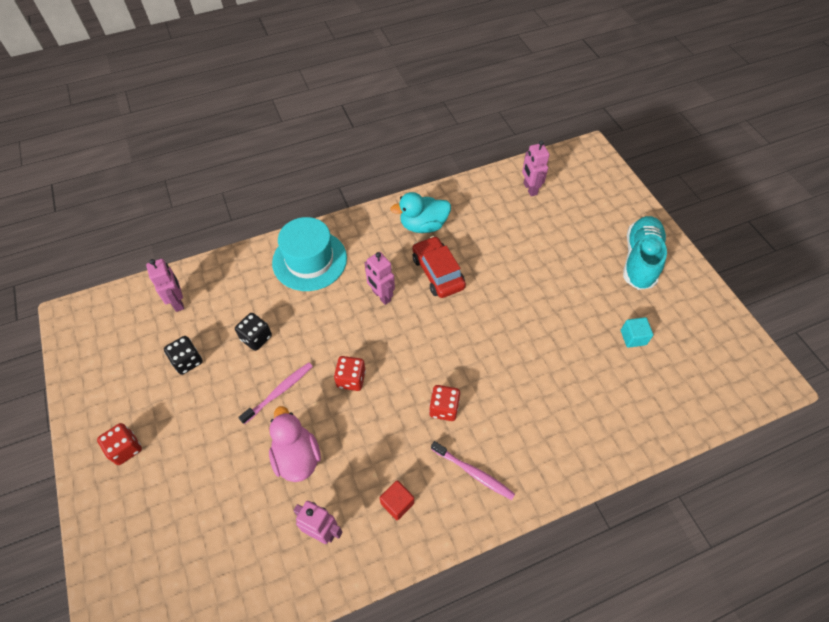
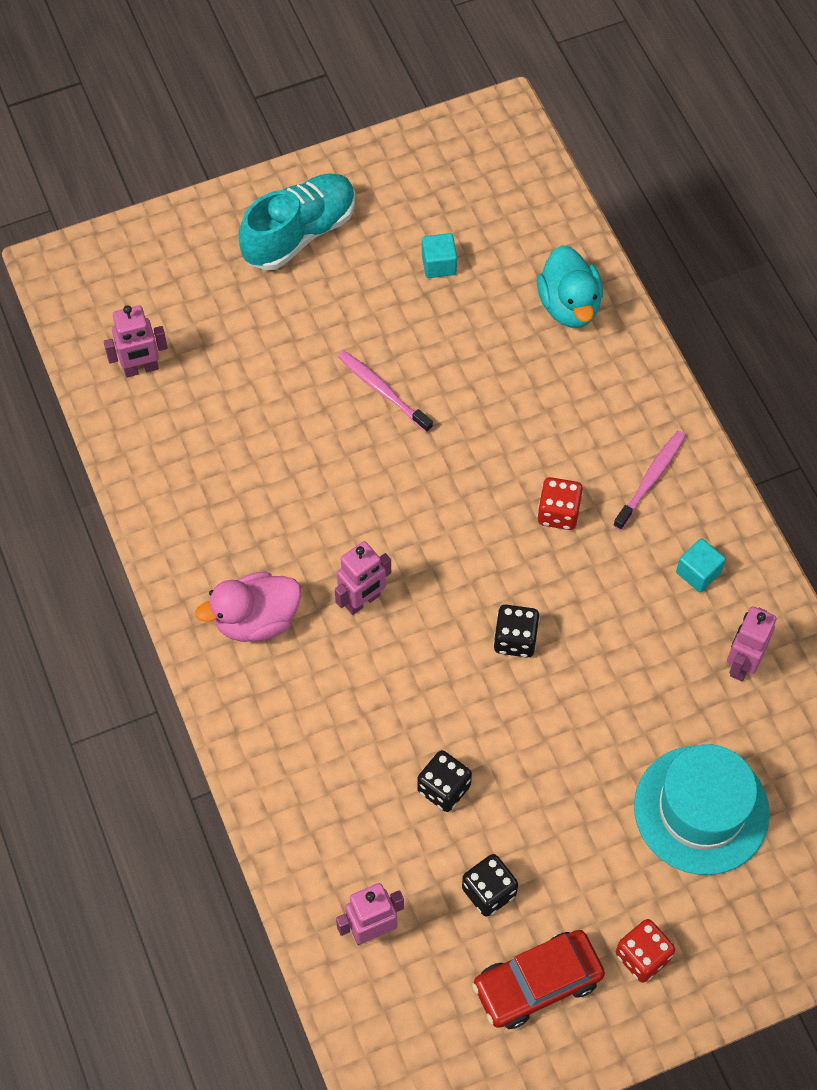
camera: 90 degrees left, 5 degrees up
(279, 392) = (539, 741): pink toothbrush -> pink toothbrush (382, 391)
(297, 457) = (641, 706): pink duck -> pink duck (256, 620)
(309, 260) = (286, 718): turquoise hat -> turquoise hat (701, 810)
(351, 379) = (515, 639): red dice -> black dice
(397, 503) = (698, 572): red cube -> turquoise cube
(423, 225) = (215, 537): turquoise duck -> turquoise duck (569, 305)
(437, 272) = (317, 516): red car -> red car (537, 983)
(640, 260) = (300, 233): turquoise shoe -> turquoise shoe turned 120 degrees clockwise

